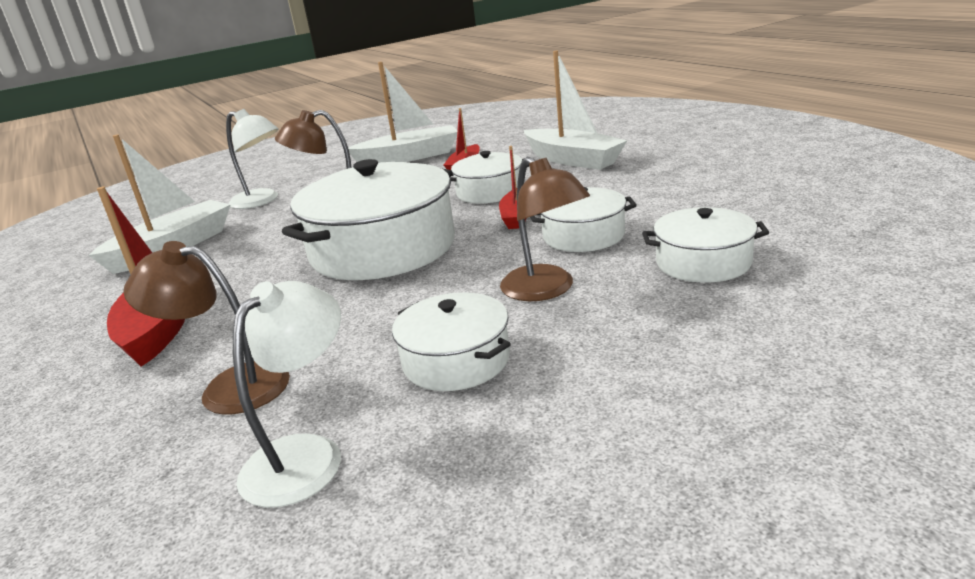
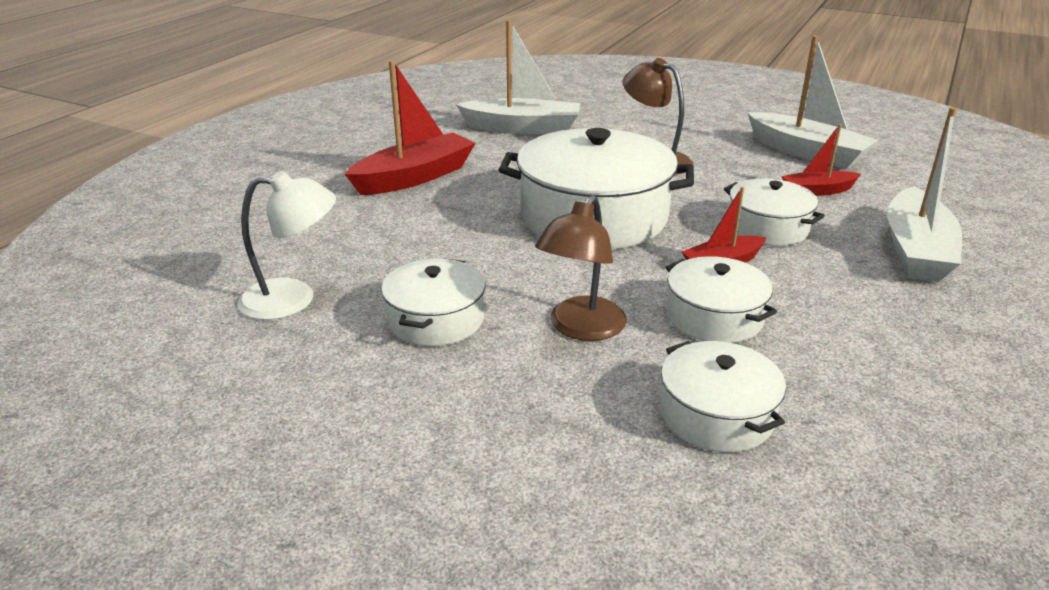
camera: 55 degrees right, 5 degrees up
(229, 387) = (353, 238): brown lamp -> none
(262, 201) = (634, 125): white lamp -> none

